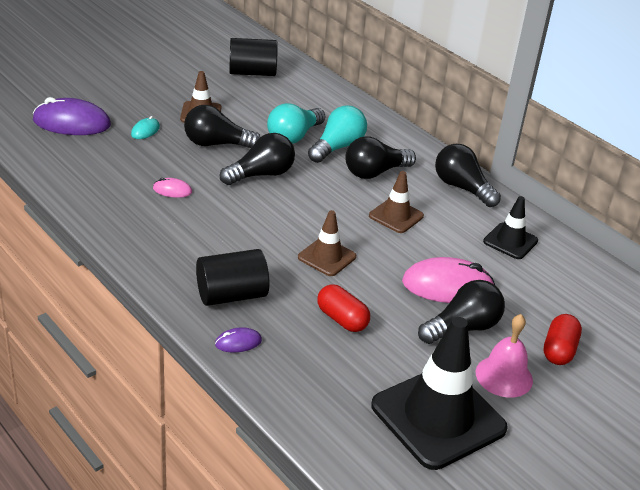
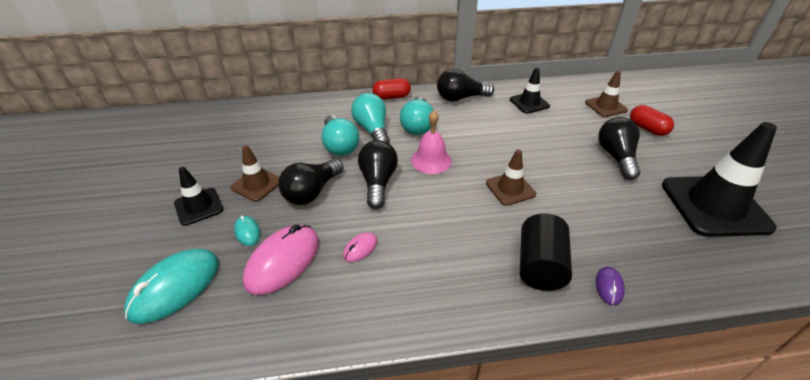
camera: 55 degrees left, 5 degrees up
(71, 123) = (175, 287): purple mouse -> turquoise mouse
(153, 98) = (199, 206): none -> black traffic cone
(252, 72) = (228, 133): black cylinder -> none
(342, 319) = (592, 210): red capsule -> red capsule (391, 97)
(375, 172) = (417, 125): black light bulb -> turquoise light bulb
(396, 216) = (476, 136): brown traffic cone -> brown traffic cone (605, 106)
(447, 286) = (567, 145): pink mouse -> pink mouse (283, 261)
(504, 376) = (671, 160): pink bell -> pink bell (431, 160)

